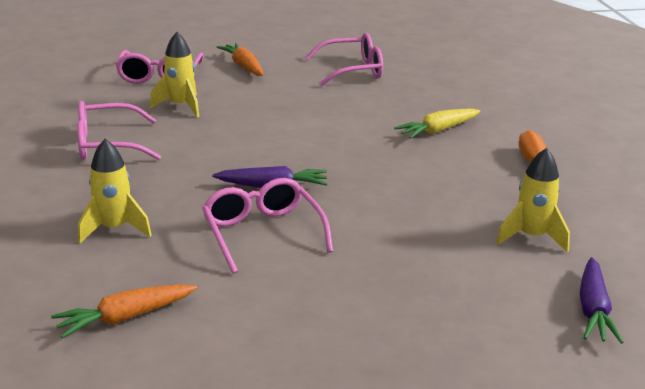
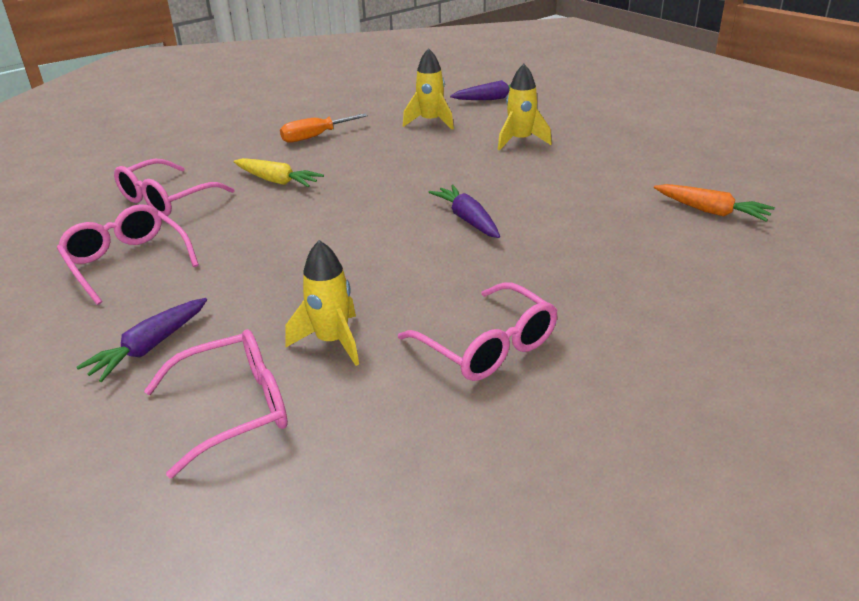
camera: 115 degrees left, 5 degrees up
(114, 229) = (628, 263): yellow rocket -> yellow rocket (520, 141)
(244, 66) = (150, 347): orange carrot -> purple carrot
(263, 233) = (544, 200): pink glasses -> pink glasses (167, 199)

